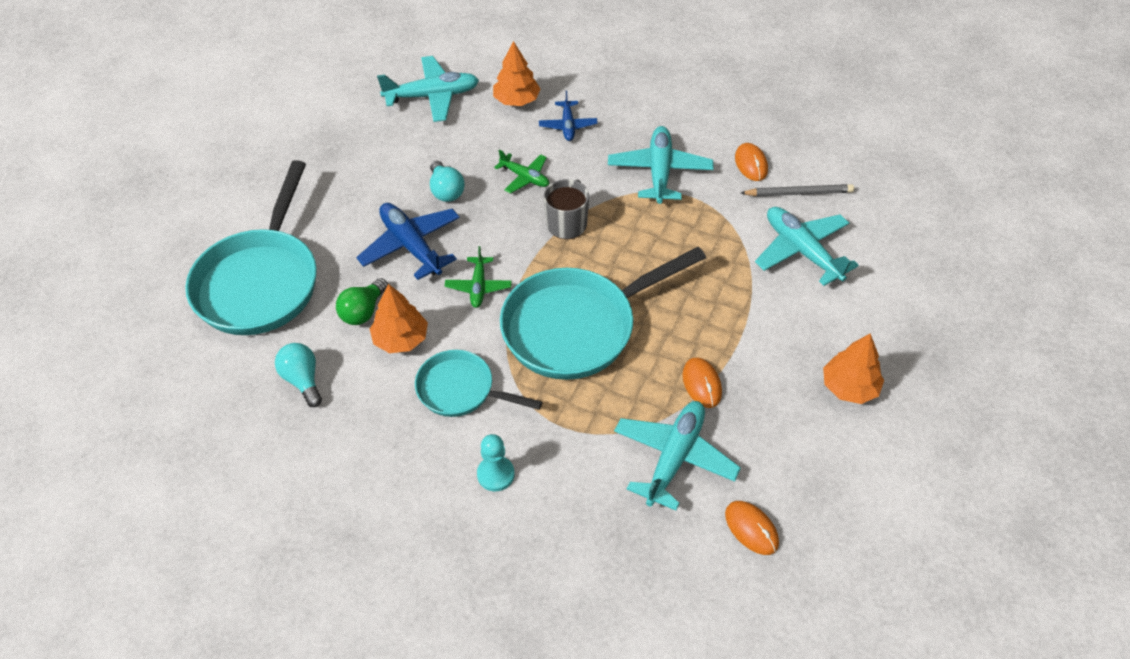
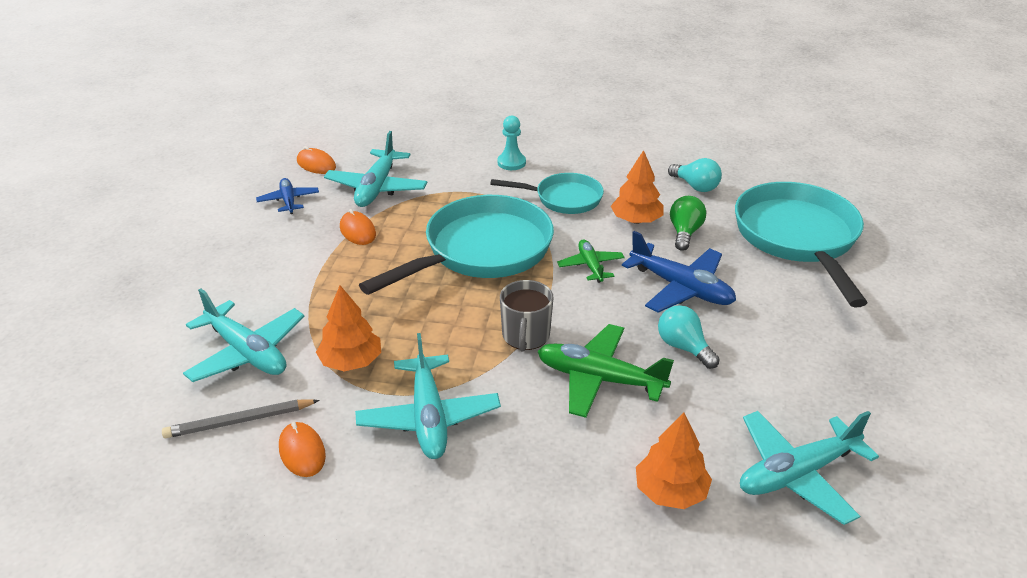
camera: 165 degrees right, 15 degrees down
(525, 177) = (599, 379): green plane -> green plane, size x1.72
(568, 126) = (575, 463): blue plane -> blue plane (288, 201)
(849, 387) = (221, 247): orange tree -> orange tree (351, 361)

